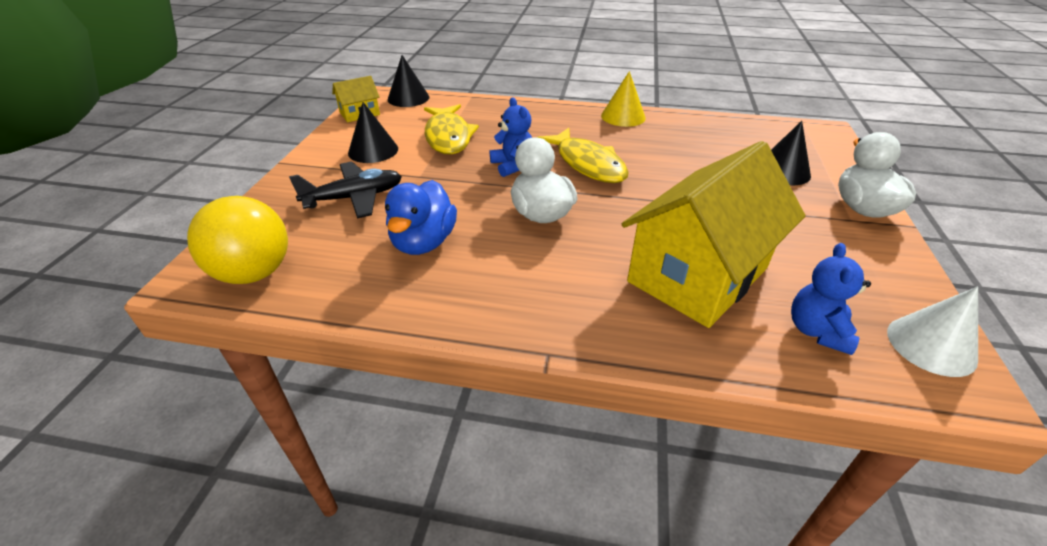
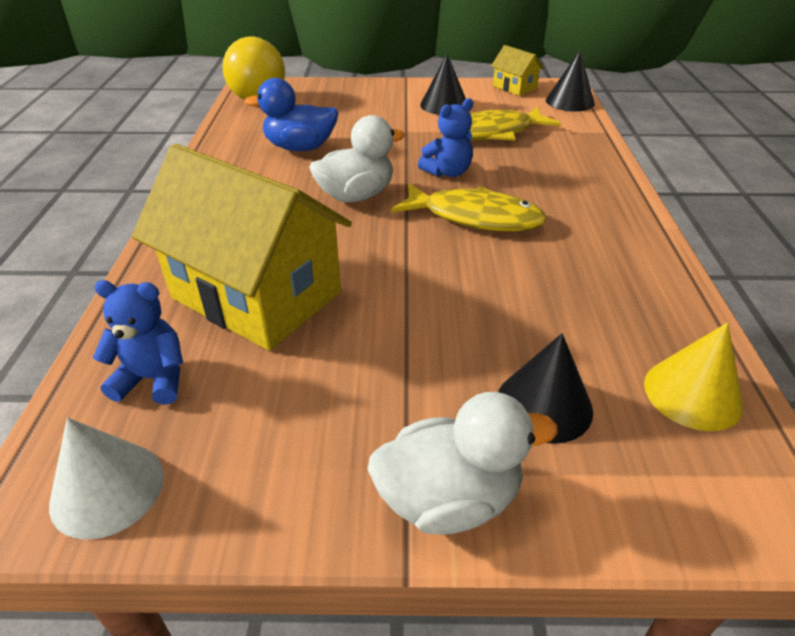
camera: 80 degrees right, 0 degrees up
(354, 198) = (360, 112): black plane -> none
(587, 164) = (475, 217): yellow fish -> yellow fish turned 120 degrees counterclockwise
(623, 116) = (637, 240): yellow cone -> yellow cone (692, 393)

